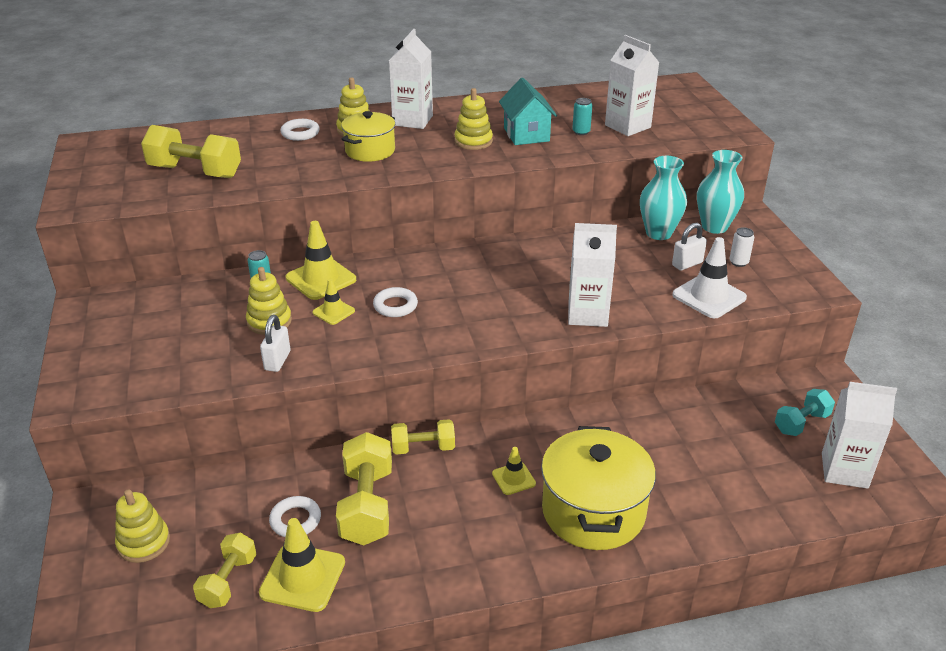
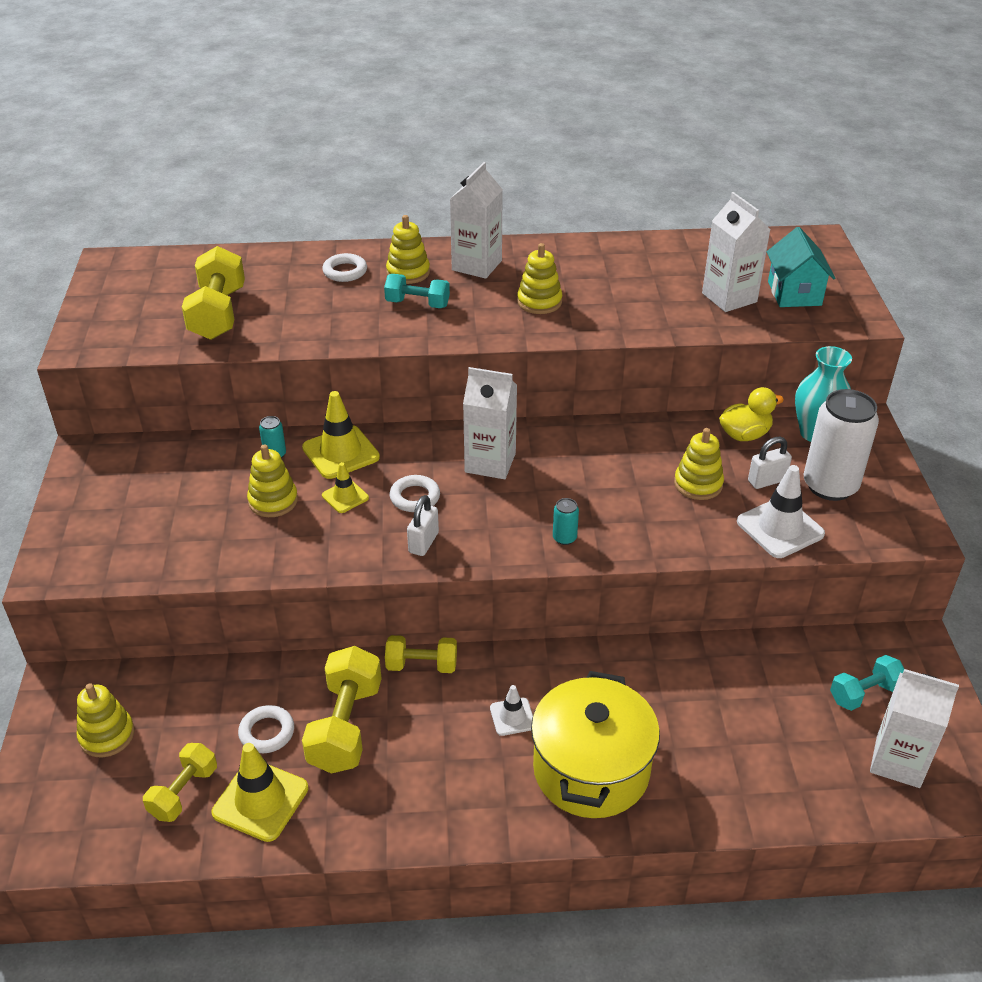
camera: 10 degrees right, 5 degrees up
(195, 172) = (218, 314): yellow dumbbell -> yellow dumbbell turned 60 degrees clockwise
(277, 361) = (271, 551): white padlock -> white padlock (423, 542)
(370, 151) = (417, 304): yellow pot -> turquoise dumbbell
(513, 478) = (512, 717): yellow traffic cone -> white traffic cone
(526, 134) = (604, 298): turquoise house -> turquoise house (794, 293)
(581, 132) = (670, 300): turquoise can -> turquoise can (564, 538)
(587, 314) = (630, 534): white carton -> white carton (490, 463)
(632, 272) = (698, 484): none -> yellow stacking toy
(658, 233) = (744, 435): turquoise vase -> yellow duck
(738, 262) = (830, 486): white can -> white can, size x2.40

